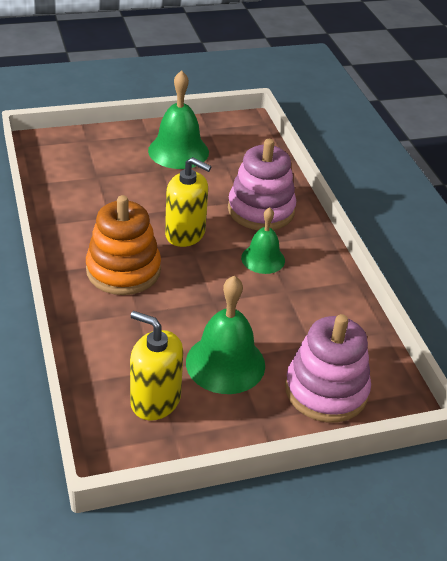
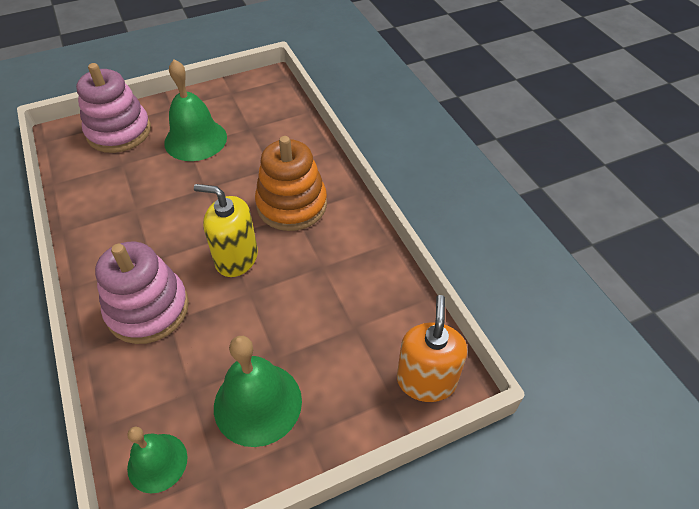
camera: 175 degrees right, 10 degrees up
(58, 144) = (426, 380): none -> orange soap dispenser
(155, 400) = (246, 109): yellow soap dispenser -> none
(263, 259) = (154, 240): green bell -> green bell (157, 462)

